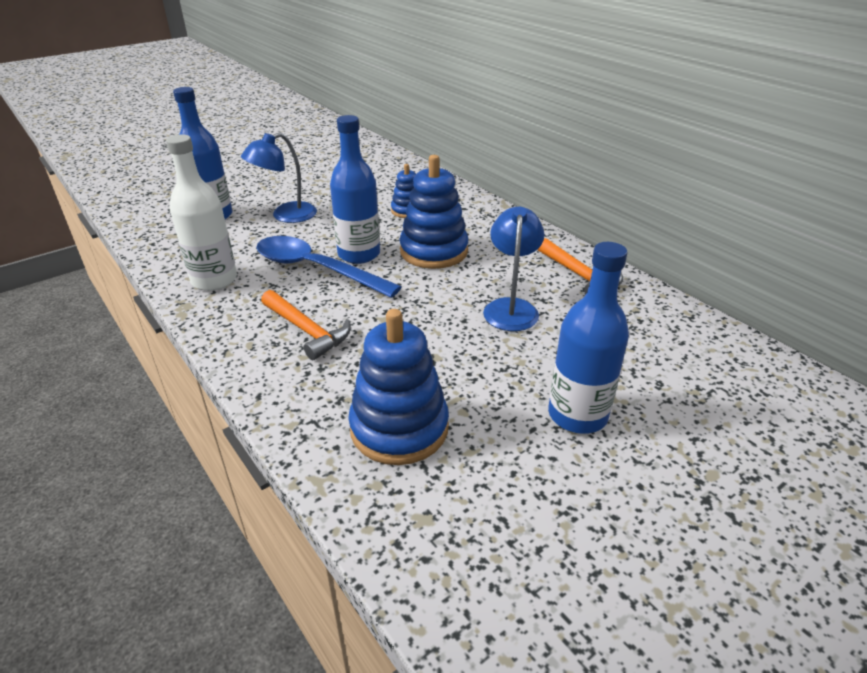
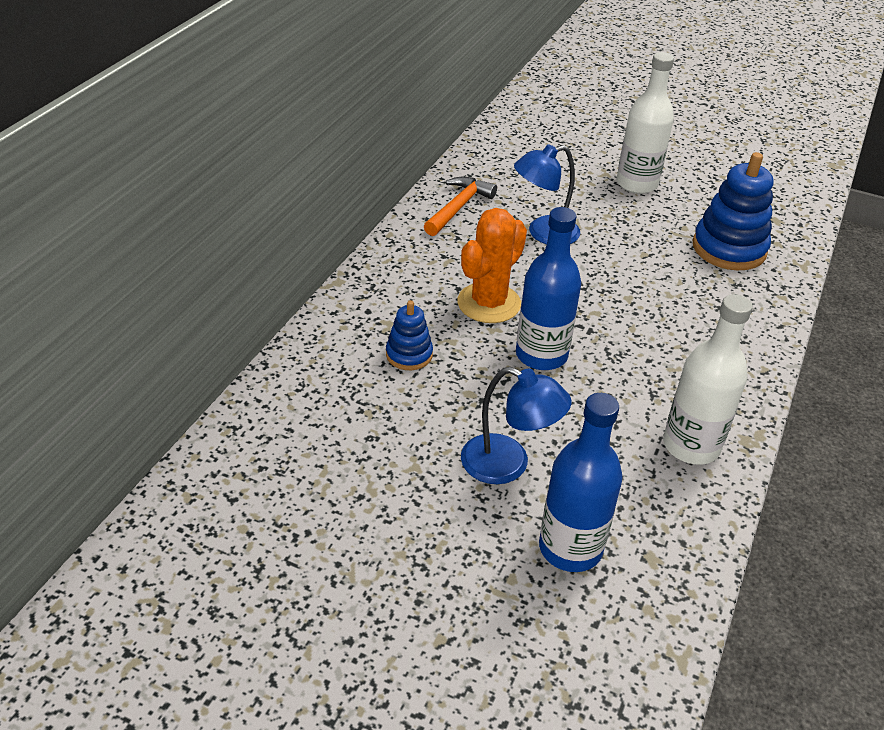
camera: 120 degrees left, 5 degrees up
(307, 330) = (689, 335): orange hammer -> none
(316, 269) = (597, 375): blue spoon -> none
(434, 251) = (489, 303): blue stacking toy -> orange cactus
(577, 415) = (636, 184): blue bottle -> white bottle

